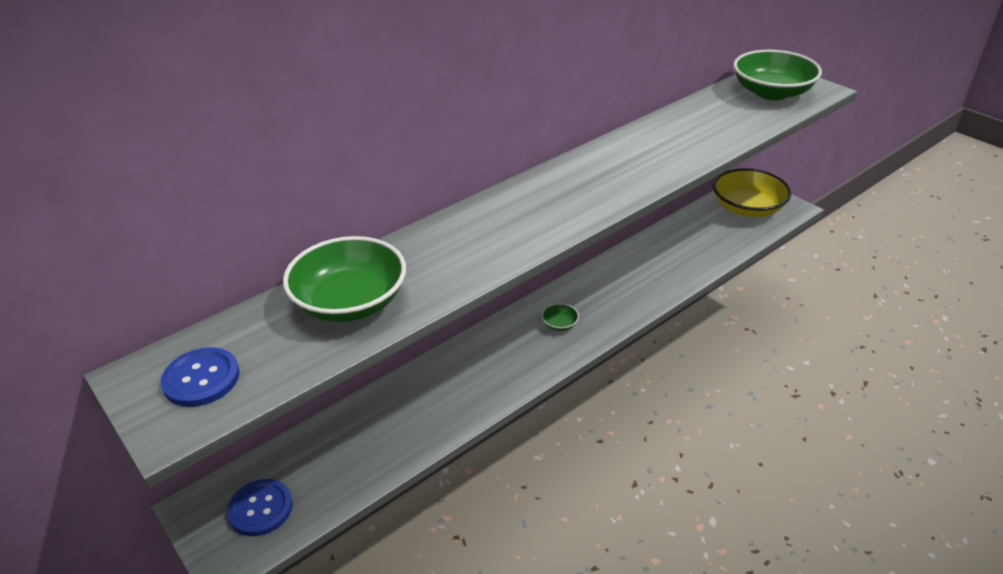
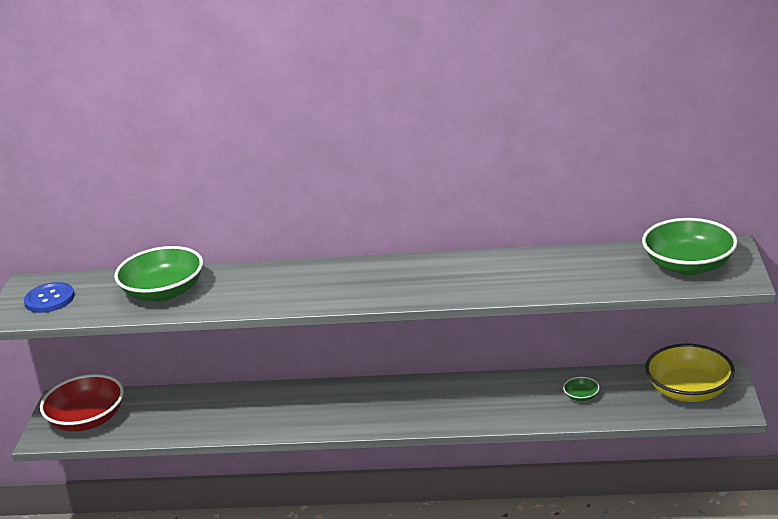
camera: 45 degrees right, 10 degrees down
(261, 508) = (87, 420): blue button -> red bowl
(559, 324) = (391, 405): green bowl -> green bowl (581, 396)

